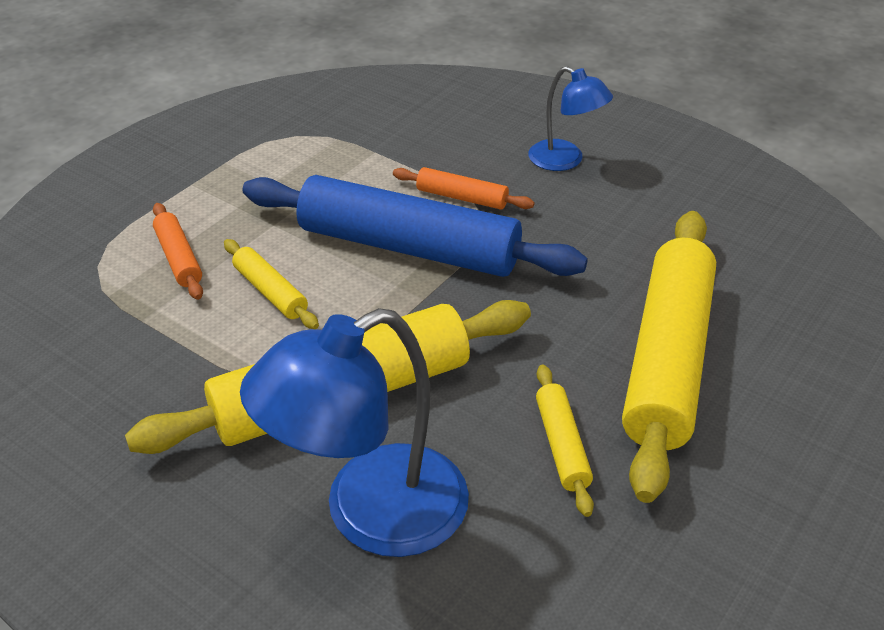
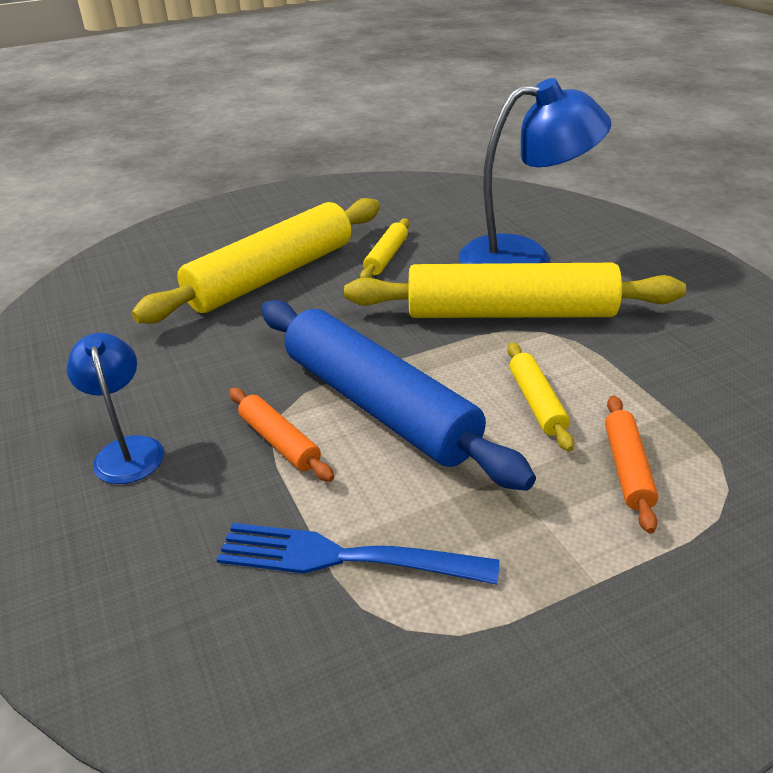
camera: 150 degrees left, 5 degrees down
(354, 152) = (345, 557): none -> blue fork

